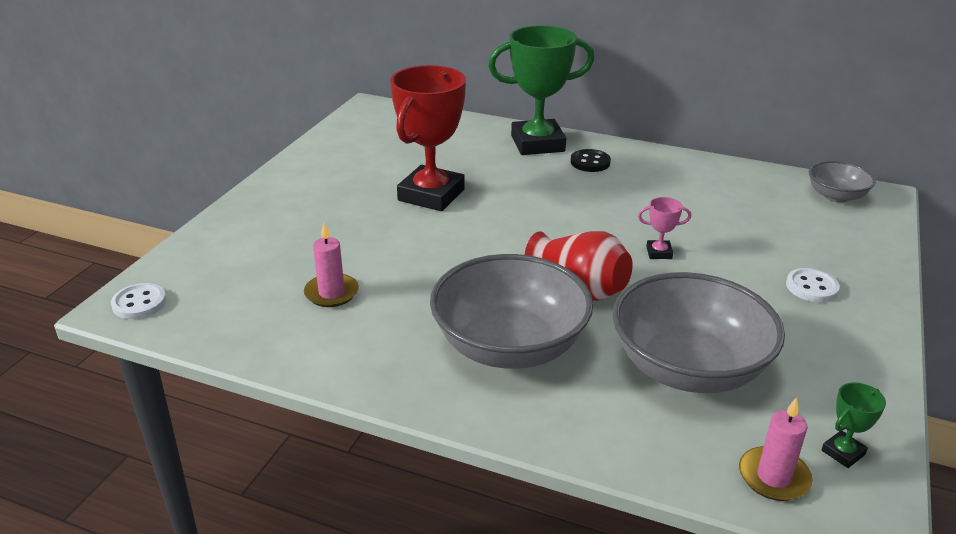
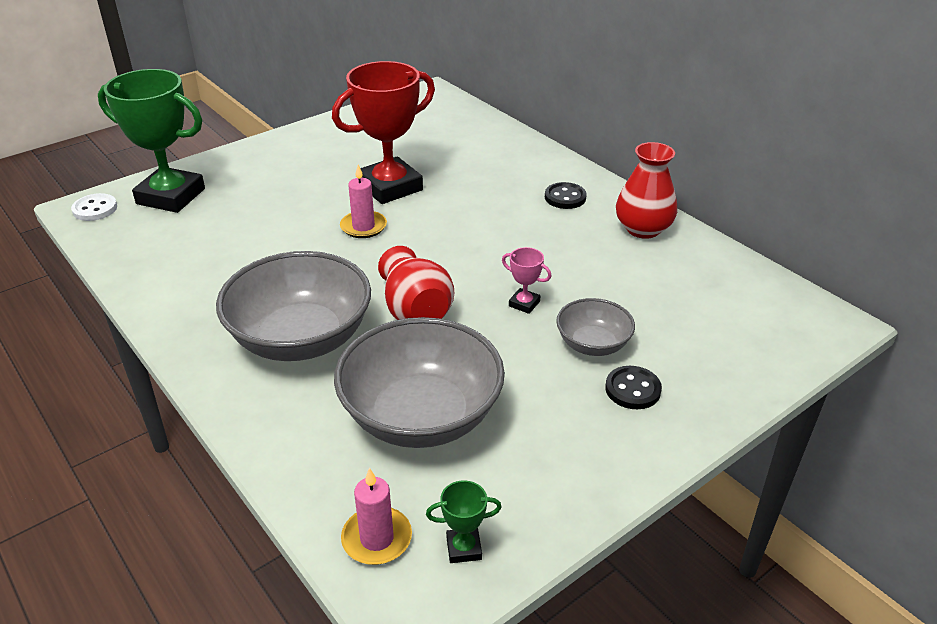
camera: 30 degrees right, 5 degrees up
(331, 293) = (223, 246): pink candle -> pink candle (363, 227)
(537, 143) = (537, 165): green trophy -> green trophy (171, 196)
(677, 169) = (643, 229): none -> red vase
(811, 287) = (632, 389): white button -> black button
(836, 196) = (782, 308): grey bowl -> grey bowl (593, 344)

